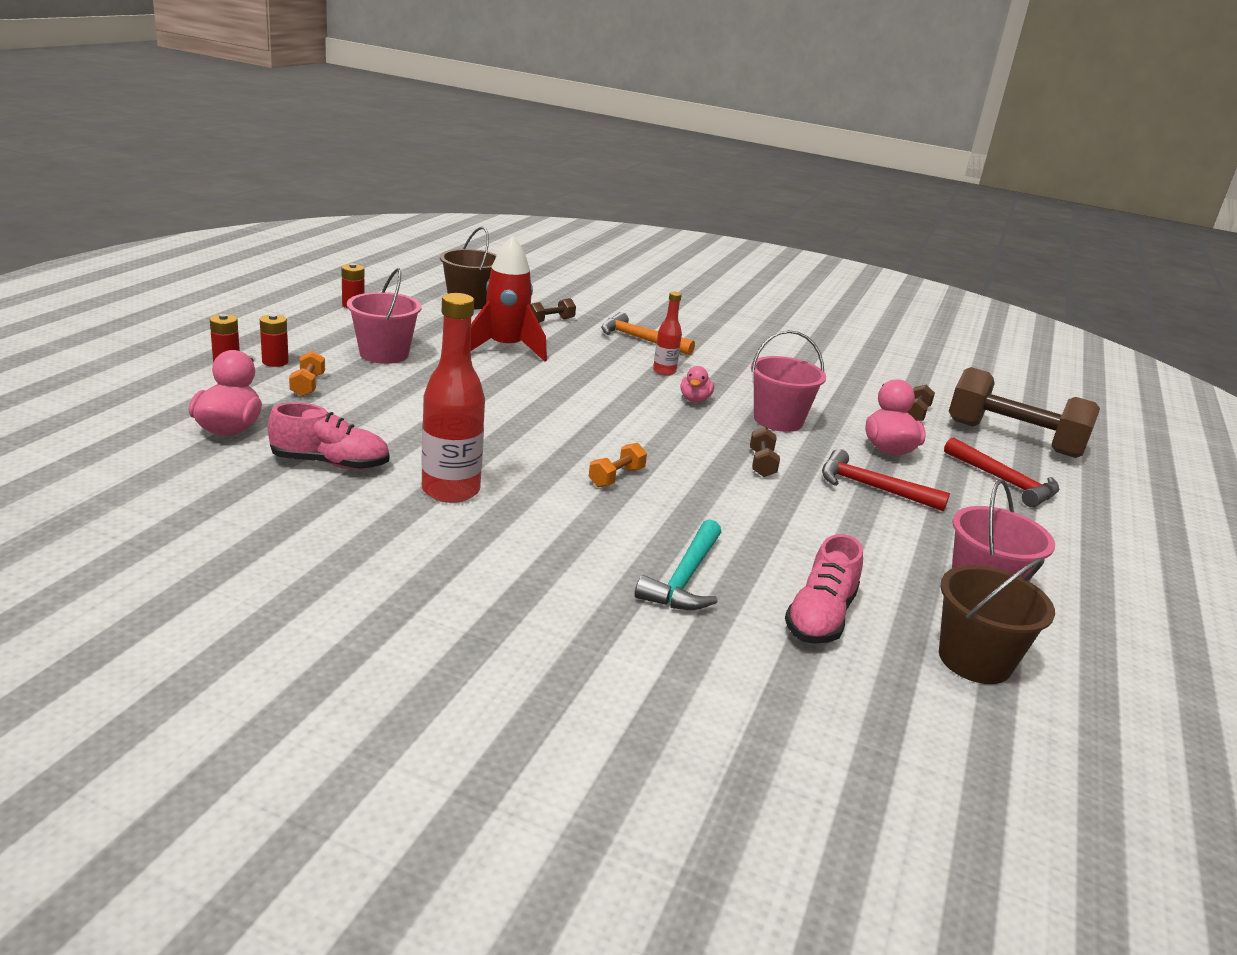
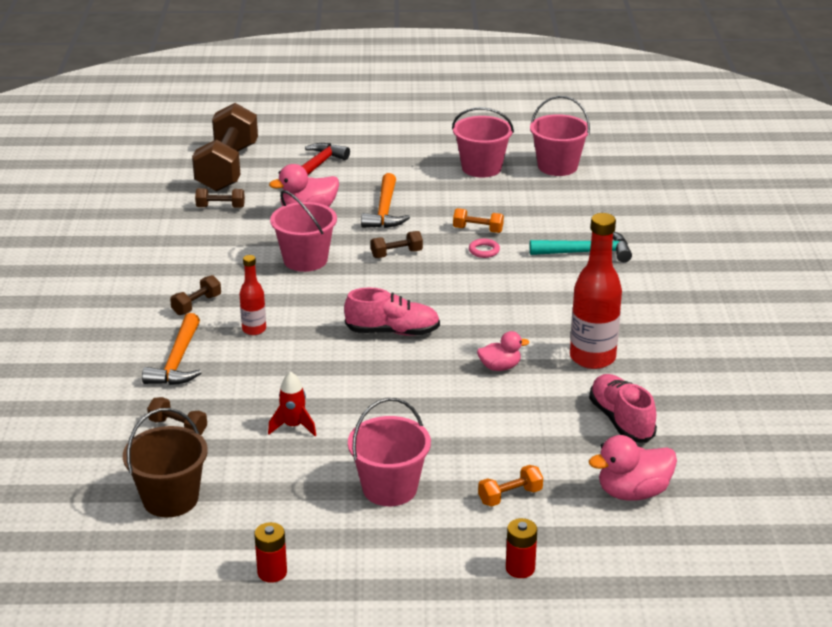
camera: 110 degrees left, 5 degrees up
(275, 362) = (484, 541): red battery -> none
(505, 349) = (293, 426): red rocket -> red rocket, size x0.52
(616, 477) = (490, 302): orange dumbbell -> orange dumbbell (478, 230)
(695, 400) = (305, 302): pink duck -> pink duck (500, 367)
(724, 363) = (196, 305): none -> brown dumbbell
(736, 512) = (484, 251): none -> pink ring
(820, 617) = (572, 209): pink shoe -> pink shoe (393, 332)
(872, 488) = (385, 211): red hammer -> orange hammer
(974, 660) = (557, 166): brown bucket -> pink bucket

